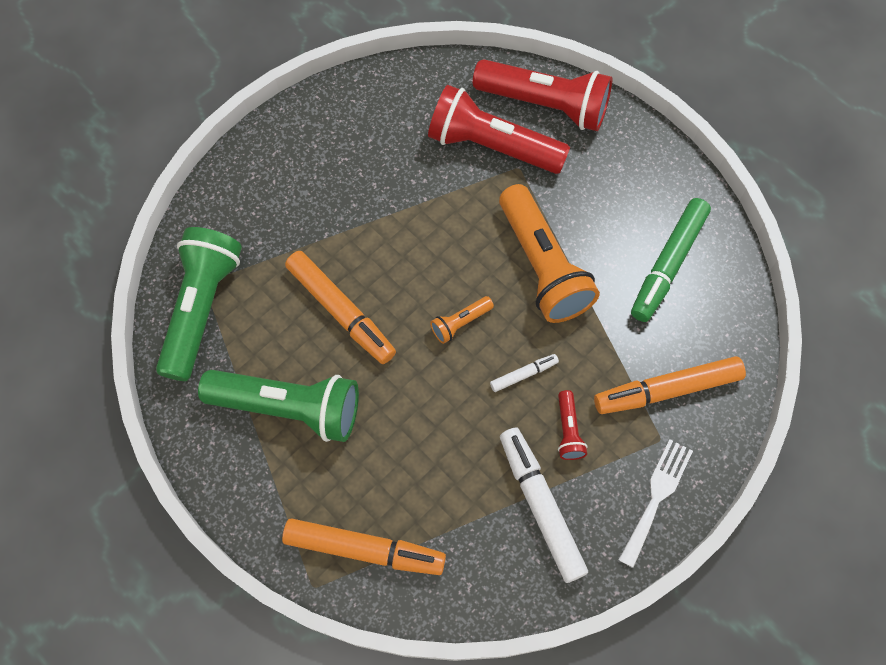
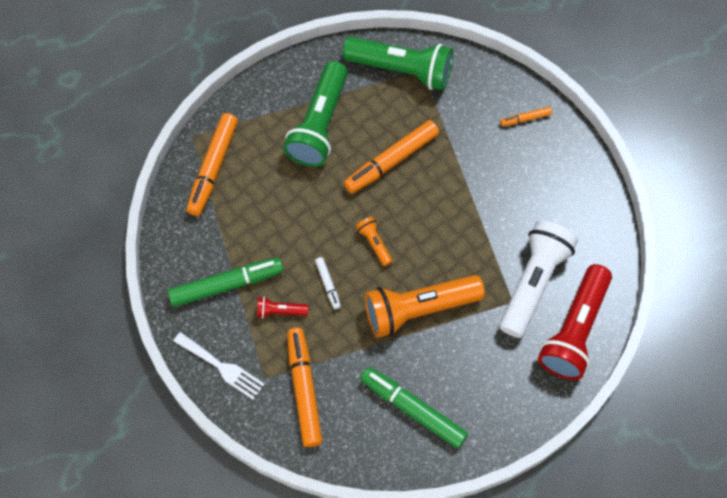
camera: 95 degrees right, 0 degrees up
(274, 161) = (525, 119): none -> orange marker
(491, 146) = (533, 282): red flashlight -> white flashlight
(540, 506) = (226, 285): white marker -> green marker

